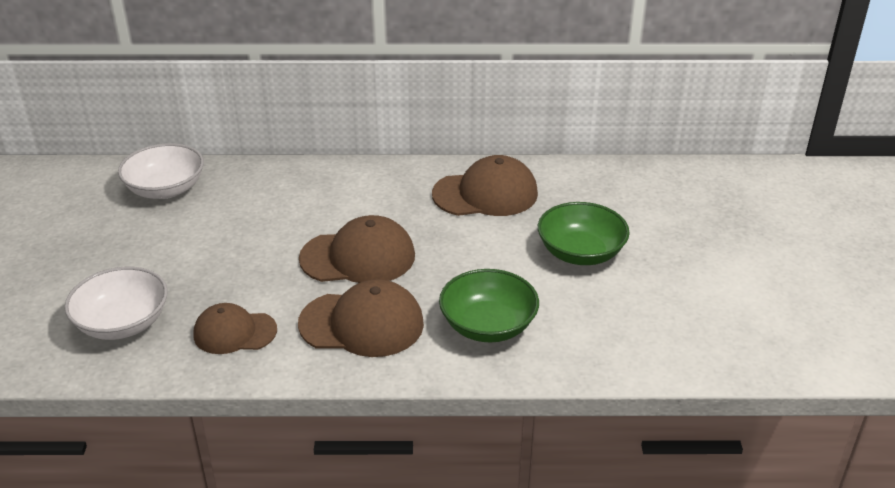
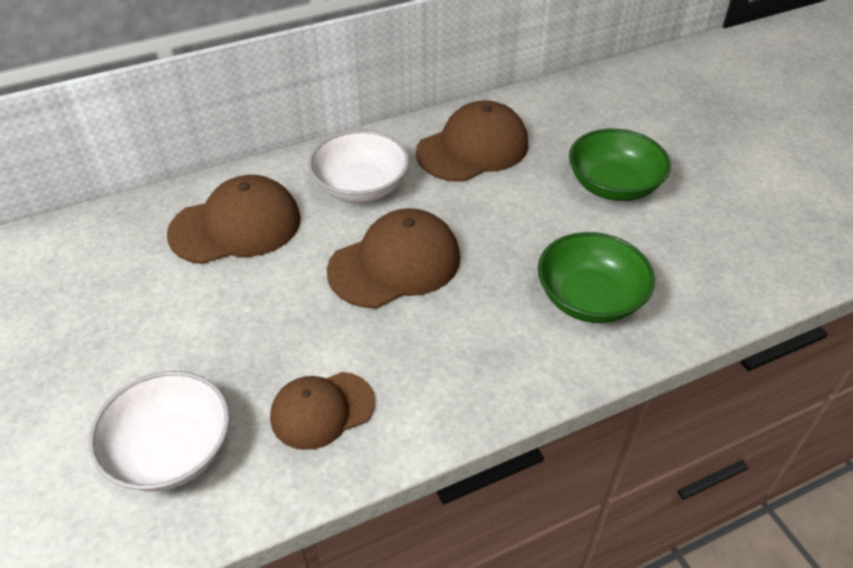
camera: 25 degrees left, 10 degrees up
(166, 189) = (103, 250): white bowl -> white bowl (361, 187)
(362, 324) = (459, 344): brown cap -> brown cap (236, 226)

